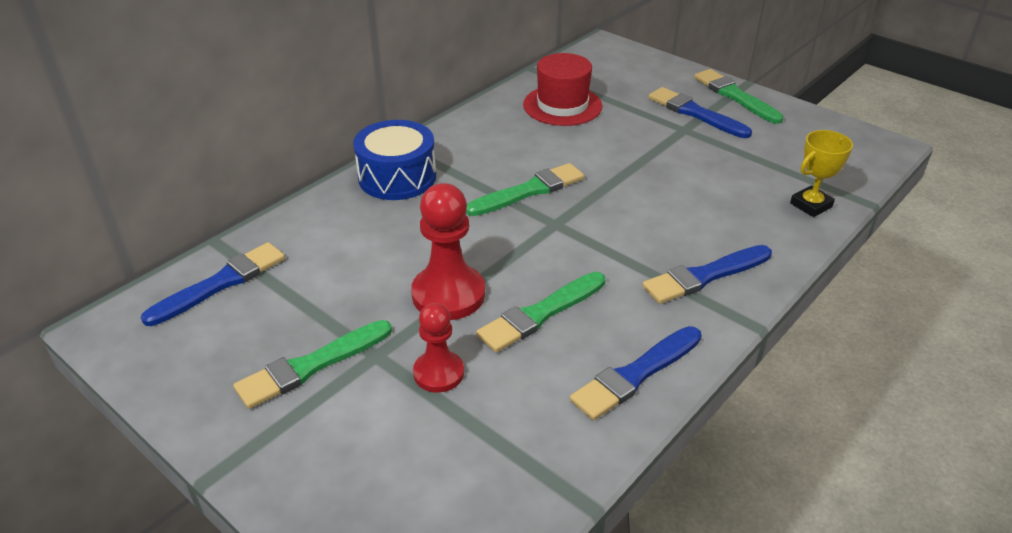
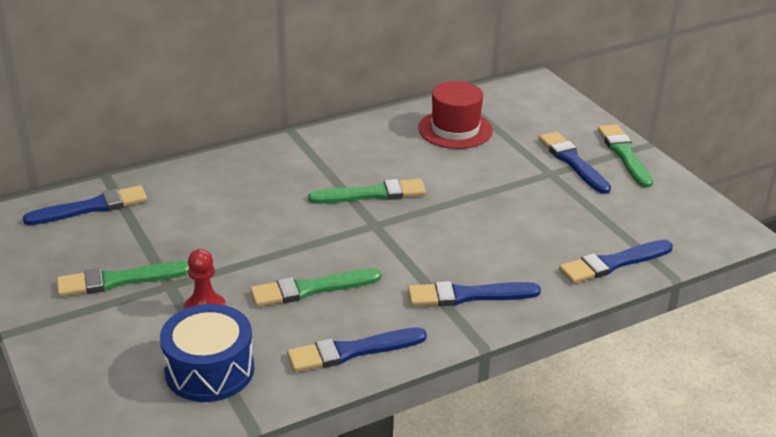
camera: 20 degrees right, 5 degrees down
(397, 177) = (272, 159): blue drum -> blue drum (209, 370)
(448, 294) = (251, 257): red pawn -> none
(811, 205) = (613, 263): yellow trophy -> blue brush

